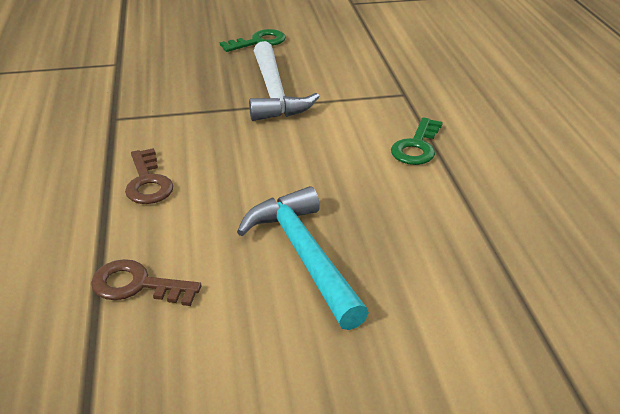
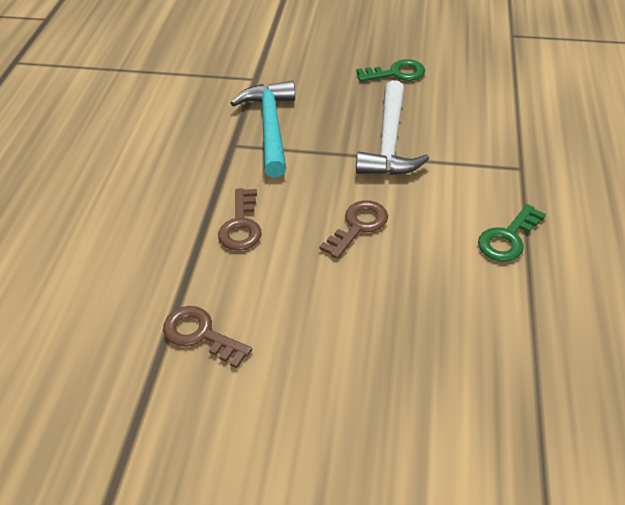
camera: 20 degrees right, 10 degrees up
(271, 162) = (358, 226): none -> brown key
(304, 255) = (352, 340): turquoise hammer -> turquoise hammer (270, 127)

